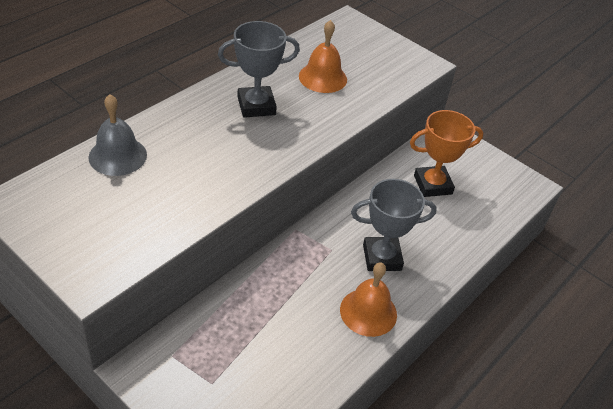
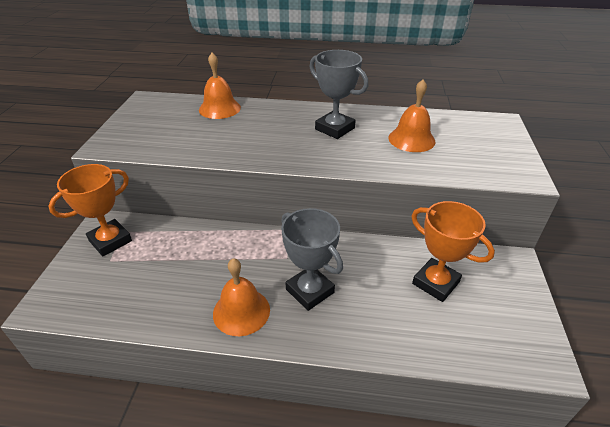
camera: 60 degrees right, 5 degrees down
(117, 156) = (219, 108): grey bell -> orange bell
(178, 372) = (110, 241): none -> orange trophy

